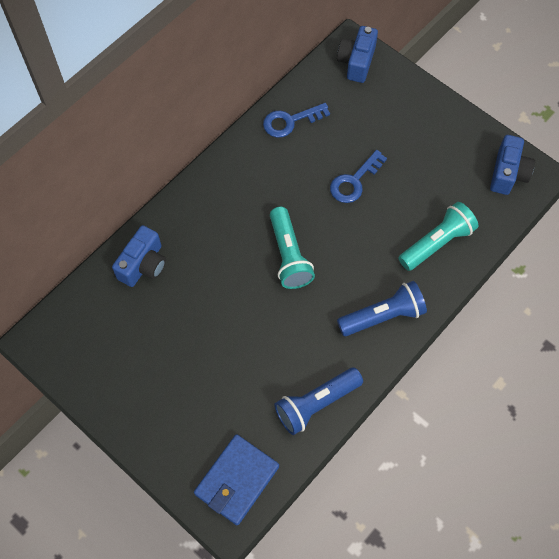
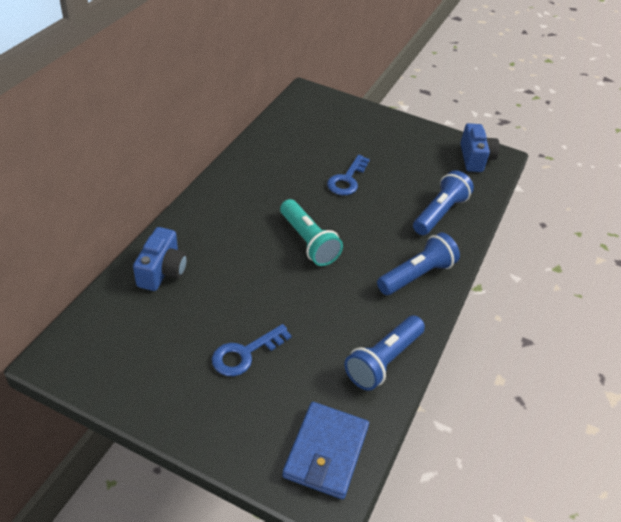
camera: 20 degrees left, 20 degrees down
(290, 121) = (273, 146): blue key -> blue key (245, 354)
(356, 62) = (316, 102): blue camera -> none
(437, 243) = (439, 213): turquoise flashlight -> blue flashlight

